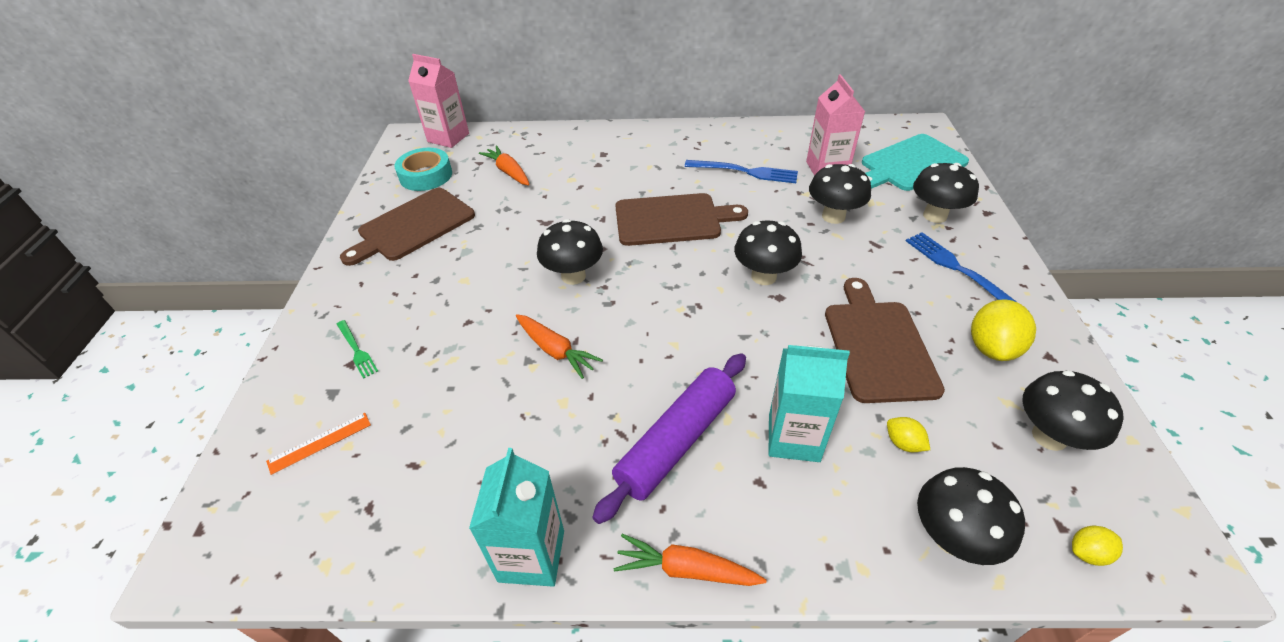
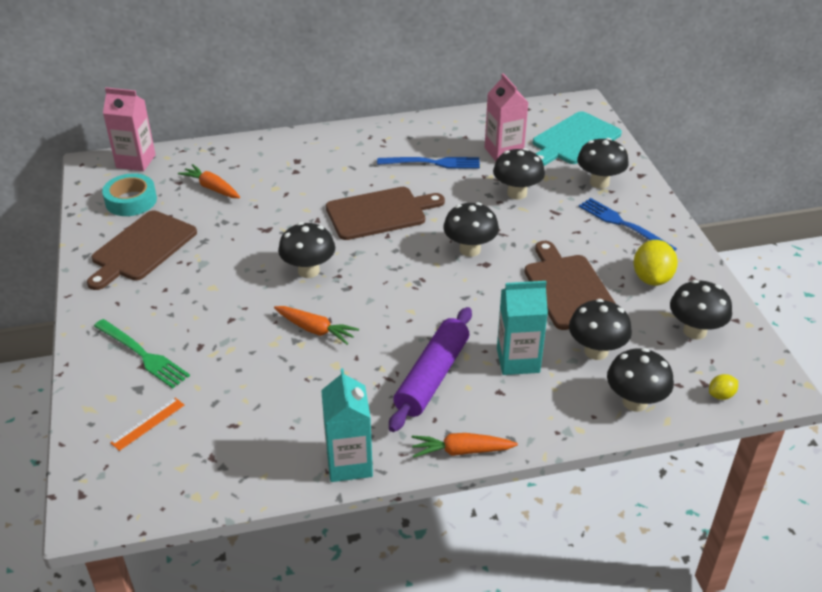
camera: 15 degrees left, 5 degrees down
(356, 350) = (143, 355): green fork -> green fork, size x1.70
(903, 443) = (596, 351): yellow lemon -> black mushroom

